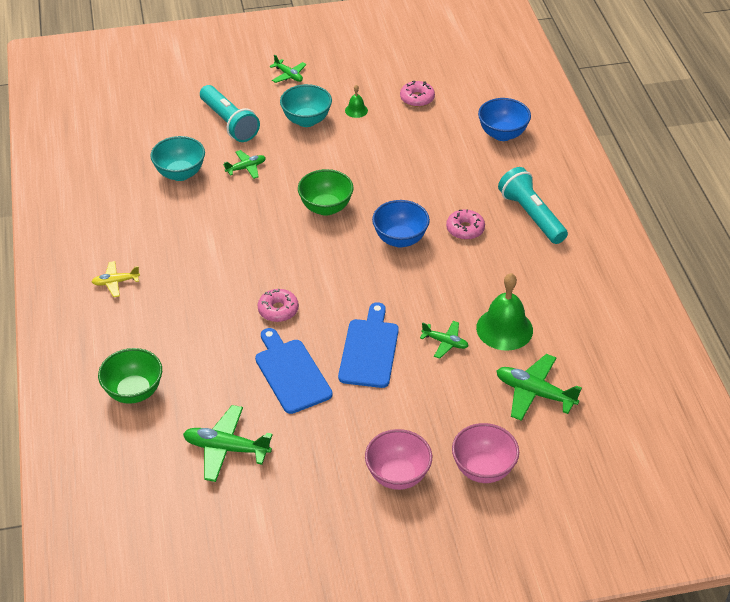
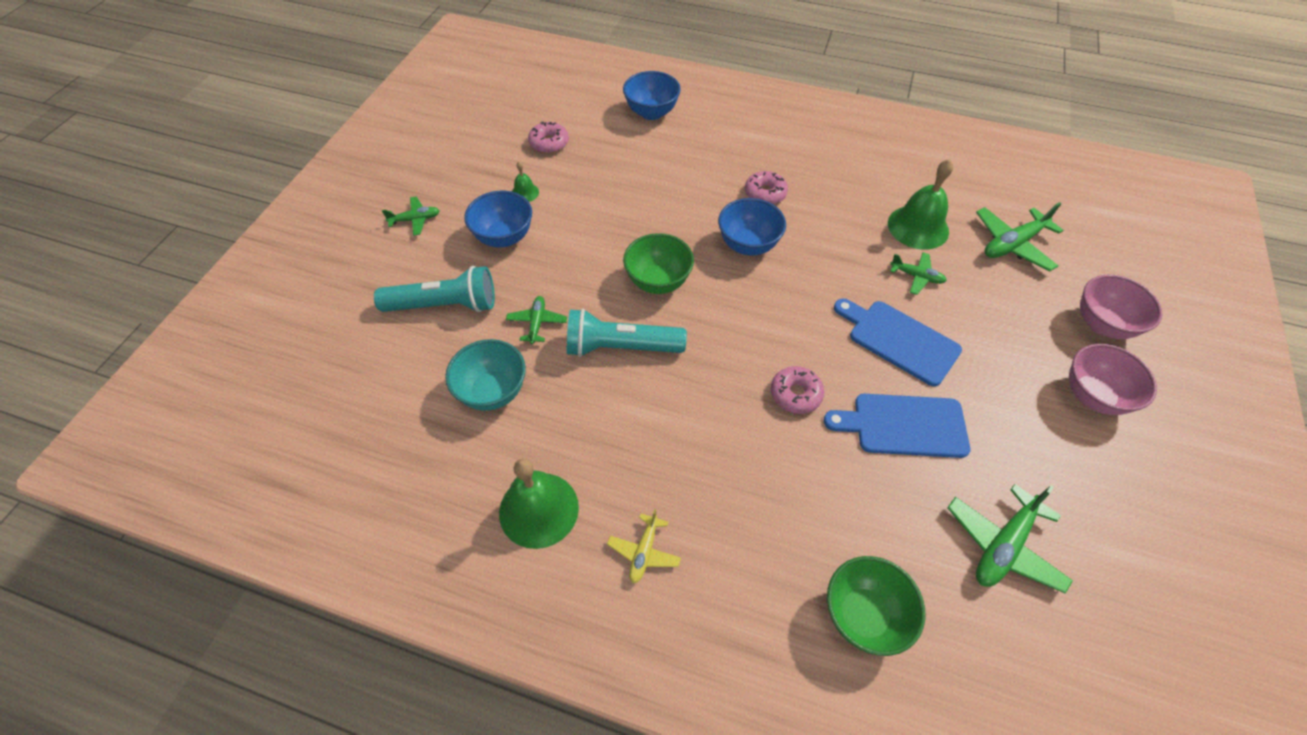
camera: 60 degrees left, 10 degrees up
(115, 228) = (539, 509): none -> green bell
(306, 120) = (504, 237): turquoise bowl -> blue bowl
(445, 342) = (916, 276): green plane -> green plane turned 60 degrees clockwise
(531, 215) = (776, 144): turquoise flashlight -> turquoise flashlight (620, 347)

